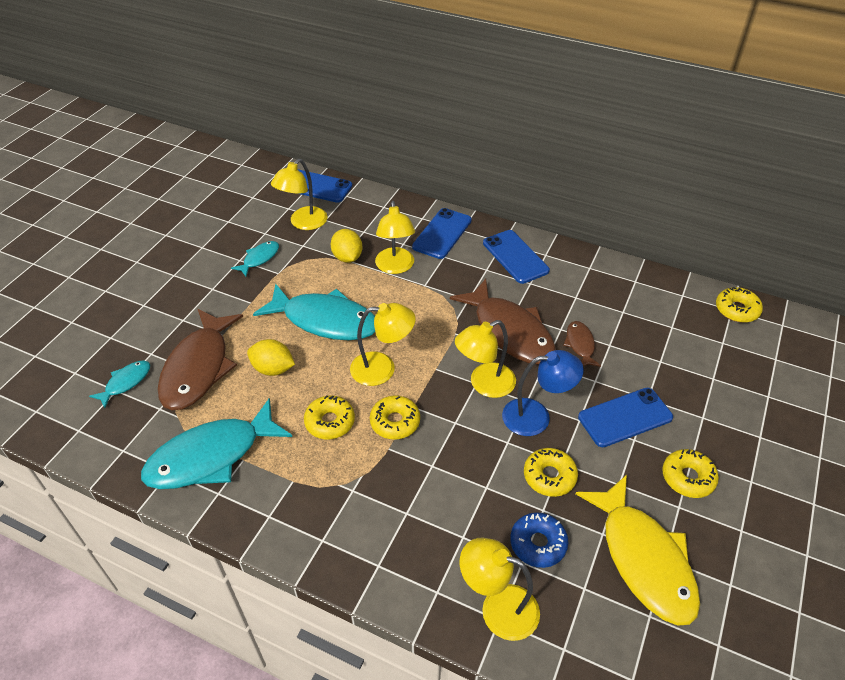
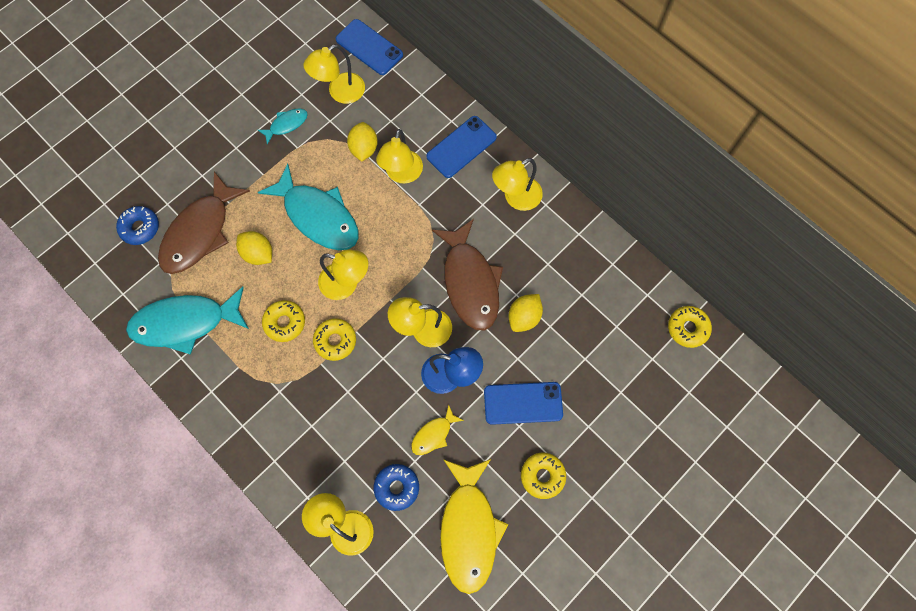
camera: 20 degrees right, 25 degrees up
(126, 382) = (140, 228): turquoise fish -> blue donut
(515, 257) = (516, 198): blue phone -> yellow lamp
(549, 476) = (433, 434): yellow donut -> yellow fish
(580, 345) = (524, 317): brown fish -> yellow lemon

